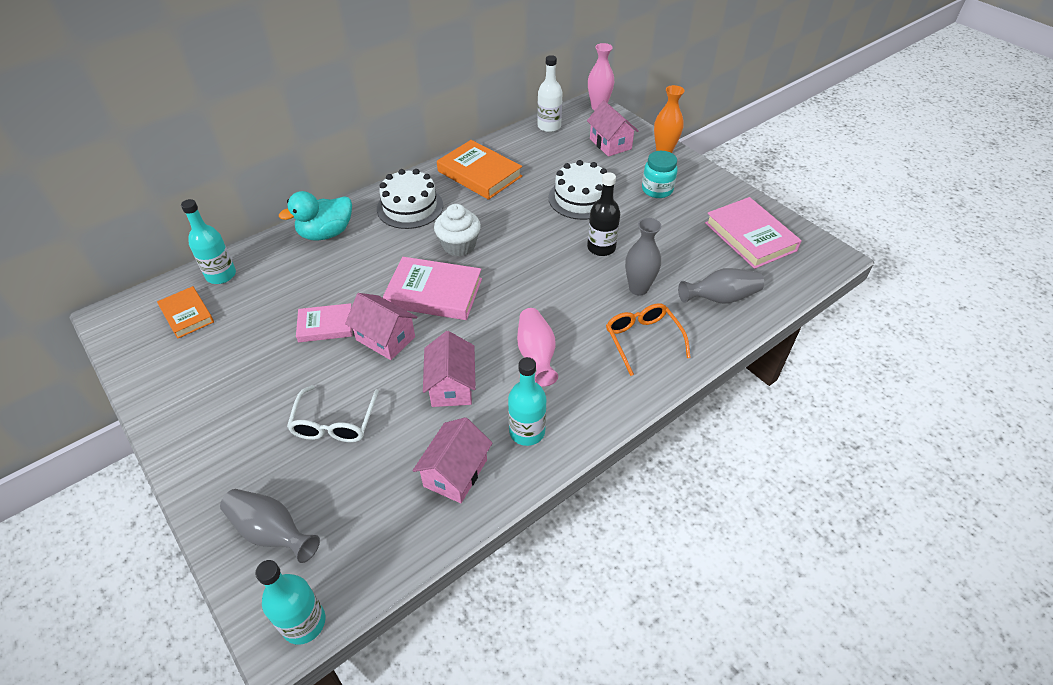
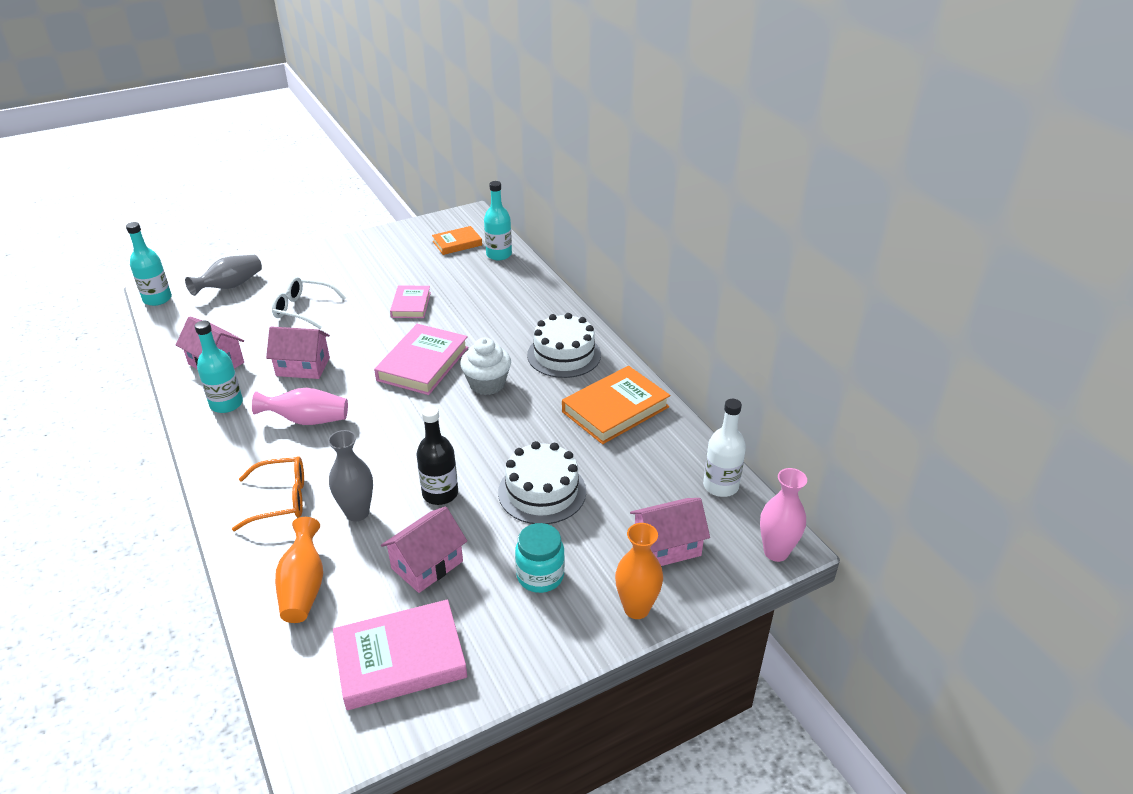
camera: 100 degrees right, 10 degrees down
(326, 233) = (537, 304): turquoise duck -> none
(385, 338) = (378, 334): pink house -> pink house (427, 565)
(720, 298) = (304, 586): grey vase -> orange vase

